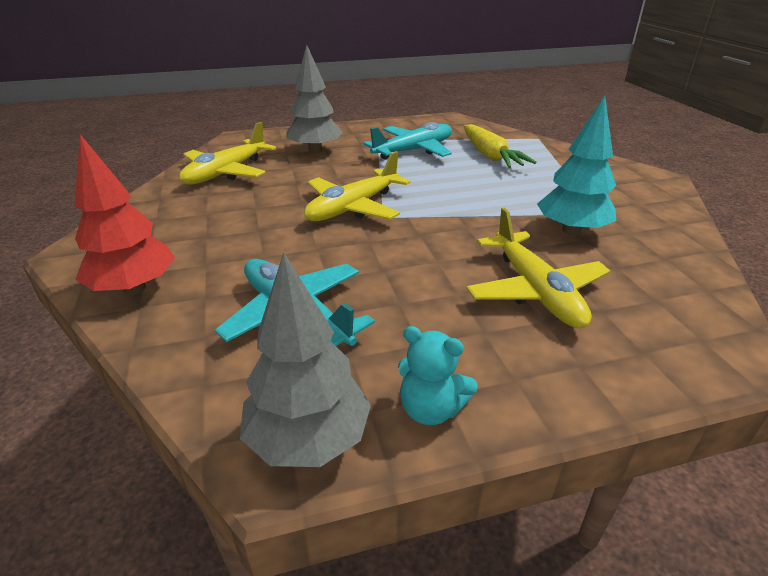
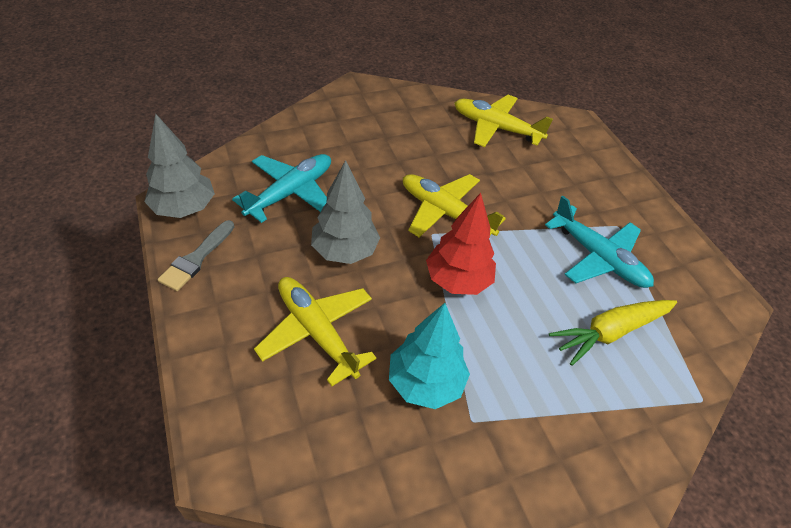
camera: 80 degrees right, 15 degrees up
(134, 288) = (319, 119): red tree -> red tree (458, 280)
(315, 151) = (566, 178): grey tree -> grey tree (345, 251)
(430, 409) = (196, 258): turquoise teddy bear -> grey brush
(535, 291) = (317, 332): yellow plane -> yellow plane turned 75 degrees clockwise

